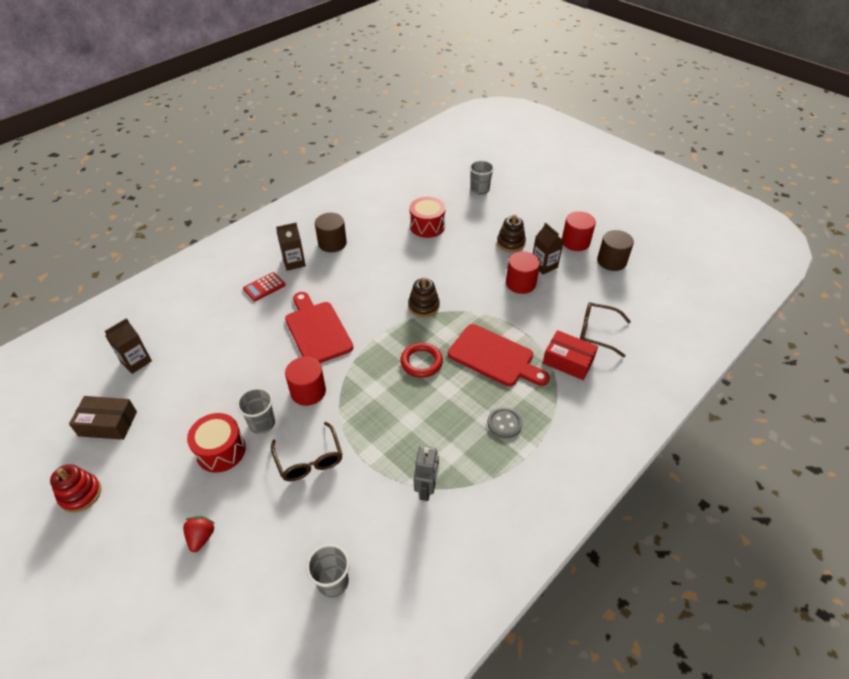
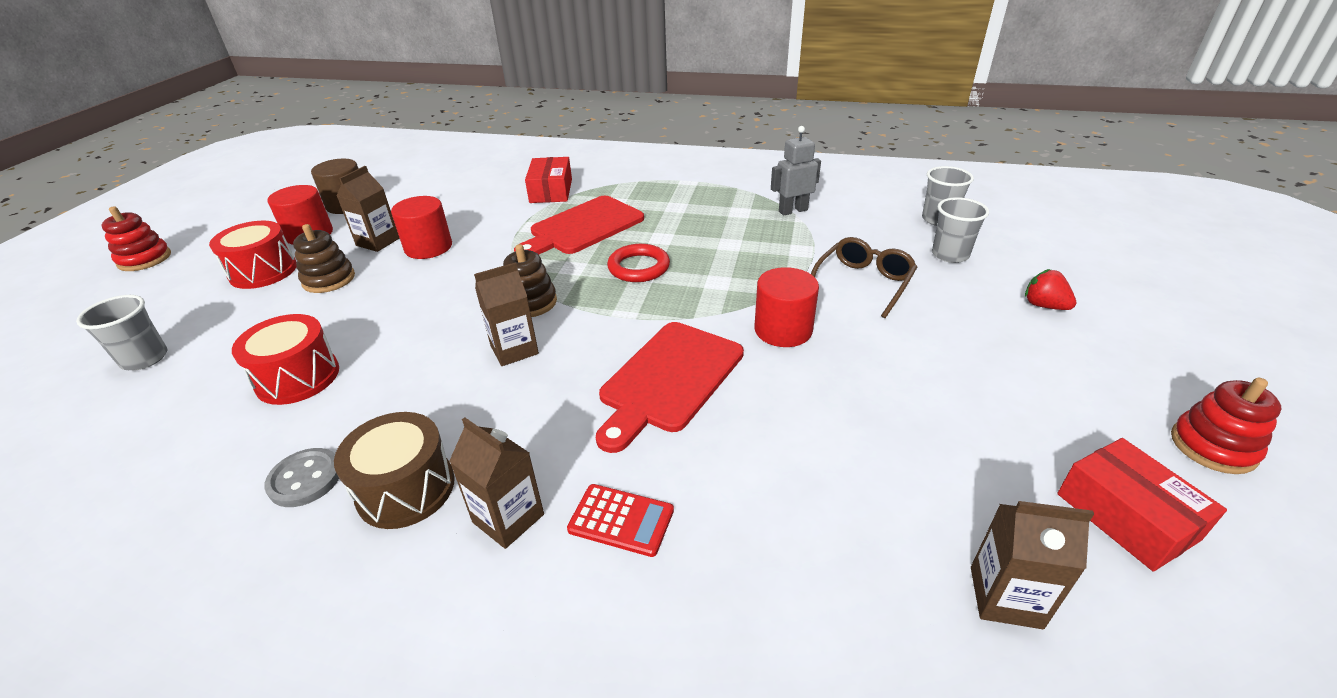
camera: 120 degrees left, 10 degrees down
(108, 423) = (1126, 516): brown box -> red box
(201, 537) = (1044, 305): red strawberry -> red strawberry turned 75 degrees clockwise
(221, 451) = (956, 353): red drum -> red drum (263, 271)
(262, 423) = (876, 342): grey cup -> grey cup (950, 255)
(332, 243) = (406, 489): brown cylinder -> brown drum
(388, 289) = (514, 349): none -> brown carton
(494, 357) = (583, 227): red cutting board -> red cutting board turned 135 degrees counterclockwise
(504, 423) = (670, 198): grey button -> grey button (305, 479)
(585, 188) = (144, 259): none -> red stacking toy
(597, 332) = (492, 187): brown glasses -> none

